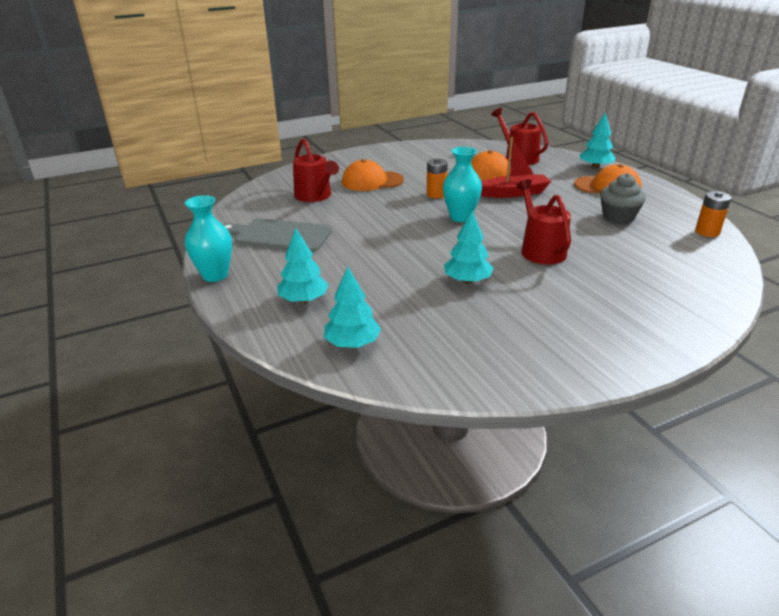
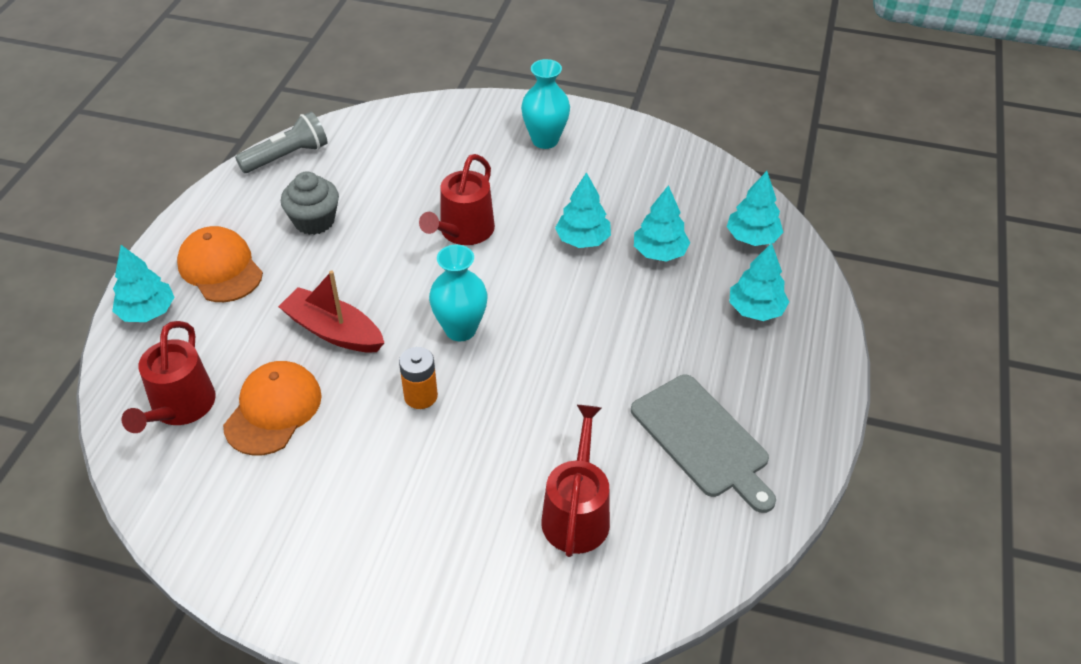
camera: 140 degrees left, 15 degrees up
(215, 275) = (826, 407): turquoise vase -> turquoise vase (545, 140)
(372, 181) = (456, 498): orange cap -> none
(408, 299) = (659, 252): none -> turquoise tree
(707, 232) = (287, 156): orange battery -> grey flashlight

